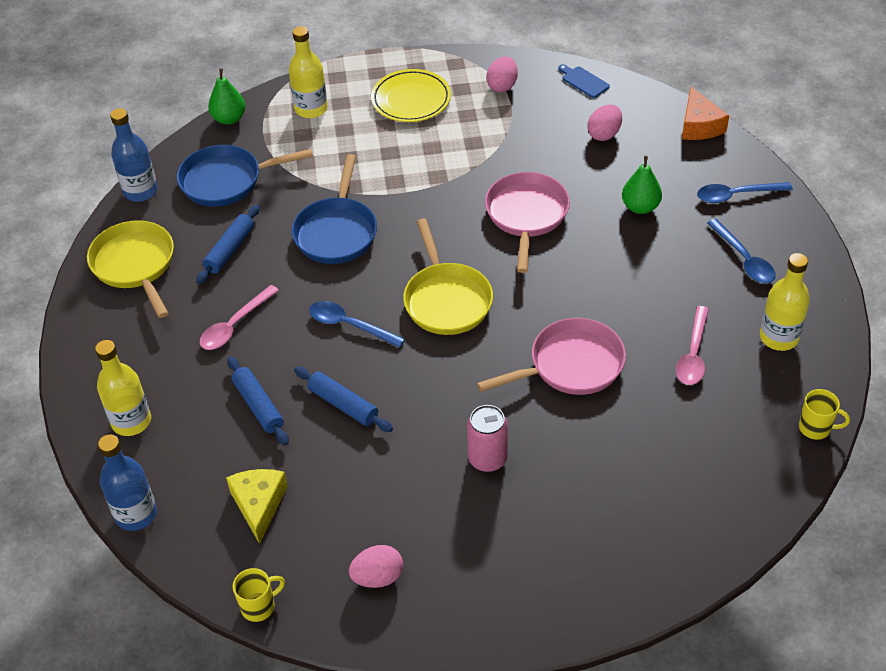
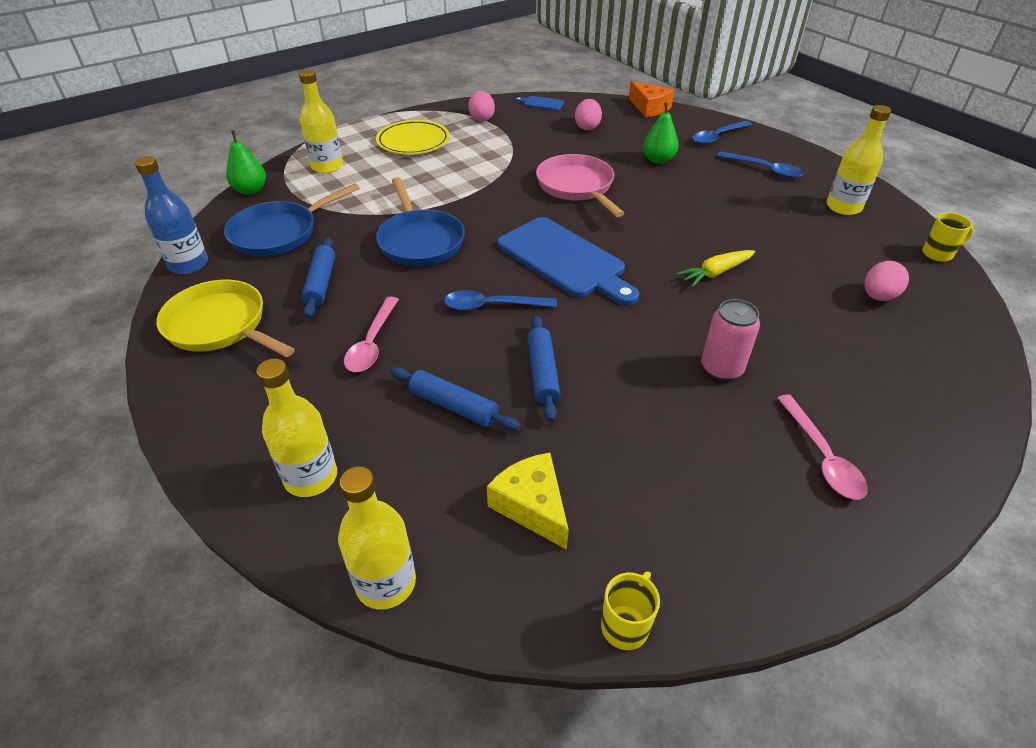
camera: 30 degrees left, 5 degrees down
(136, 514) = (386, 583): blue bottle -> yellow bottle
(343, 404) = (542, 373): blue rolling pin -> blue rolling pin turned 75 degrees clockwise
(378, 577) = (726, 525): pink egg -> pink egg (878, 296)
(446, 299) = (564, 260): yellow pan -> blue cutting board
(570, 365) = (715, 273): pink pan -> yellow carrot
(693, 354) = (798, 236): pink spoon -> pink spoon (822, 456)

